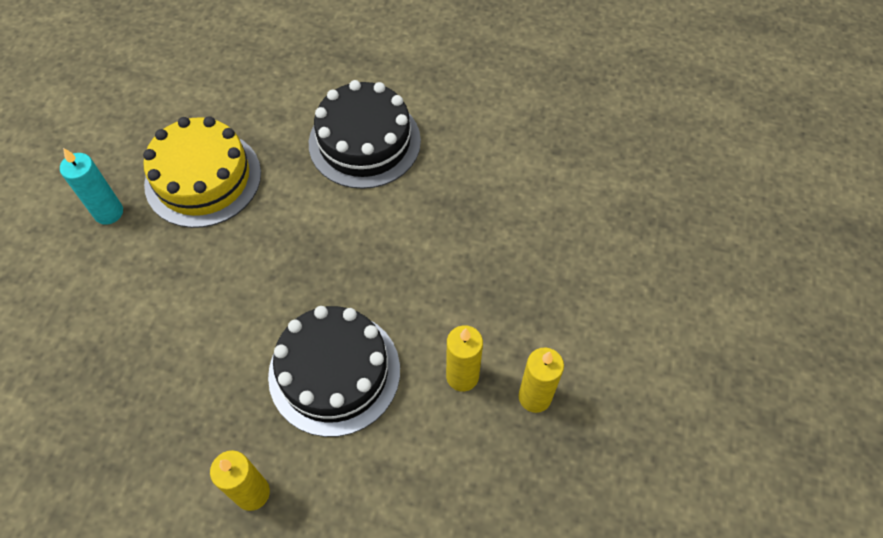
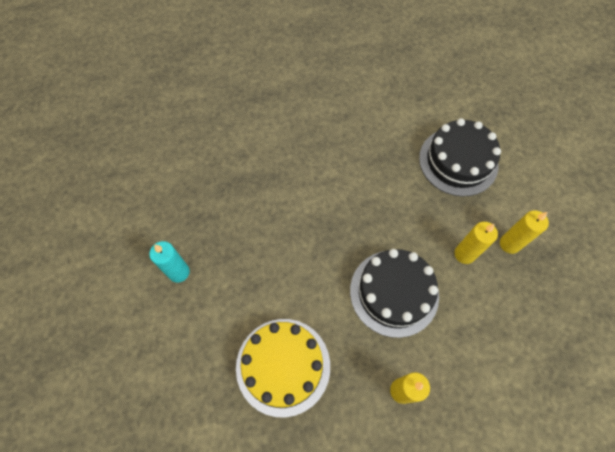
camera: 30 degrees left, 5 degrees up
(203, 178) = (224, 218): yellow cake -> yellow cake (283, 366)
(364, 142) = (307, 146): black cake -> black cake (458, 161)

